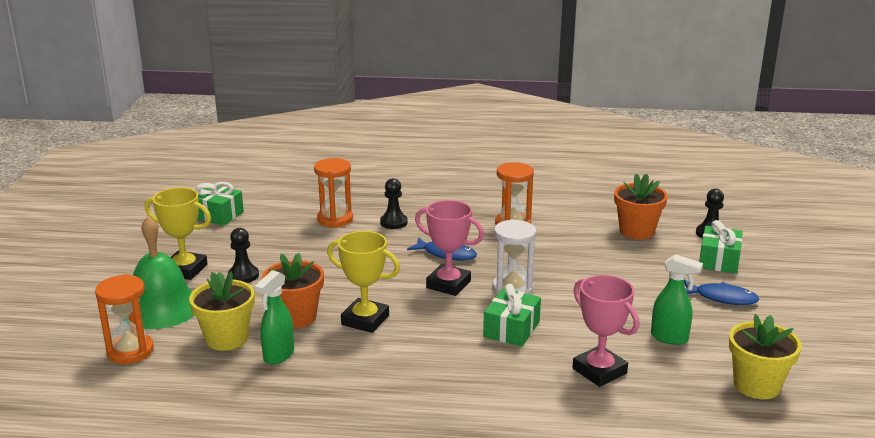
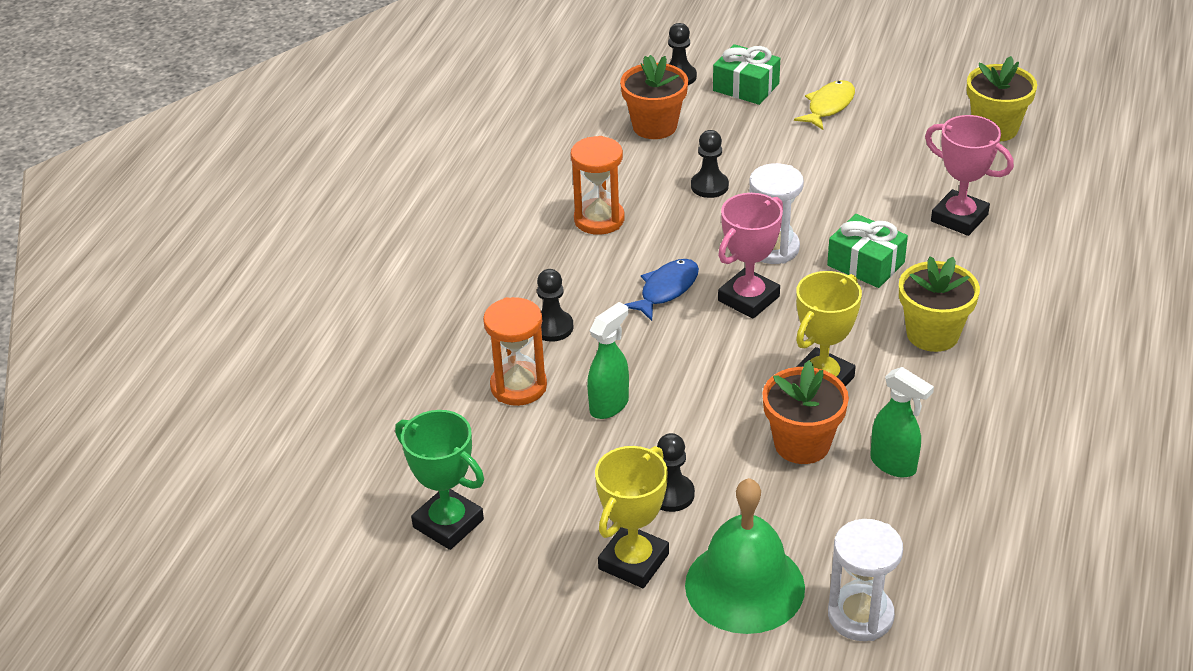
camera: 75 degrees left, 15 degrees up
(130, 351) = (860, 616): orange hourglass -> white hourglass
(217, 215) = (448, 523): green gift -> green trophy
(227, 338) = (844, 514): yellow flower pot -> yellow flower pot (932, 334)
(575, 258) = (709, 186): none -> black pawn
(599, 371) = (959, 218): pink trophy -> pink trophy turned 60 degrees clockwise
(669, 338) = (903, 159): green spray bottle -> green spray bottle (609, 405)
(722, 298) = (828, 106): blue fish -> yellow fish

